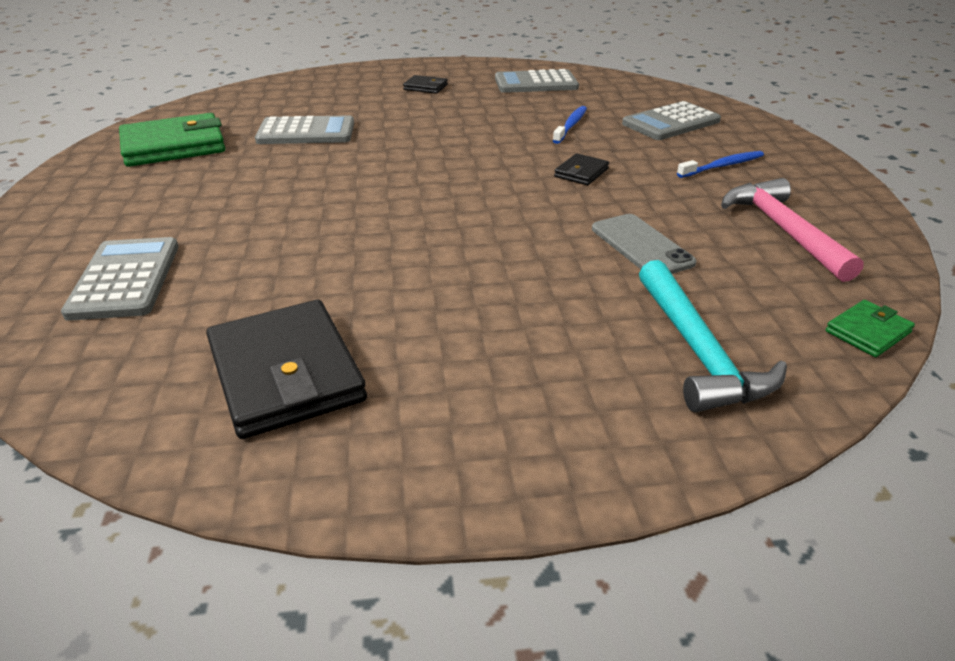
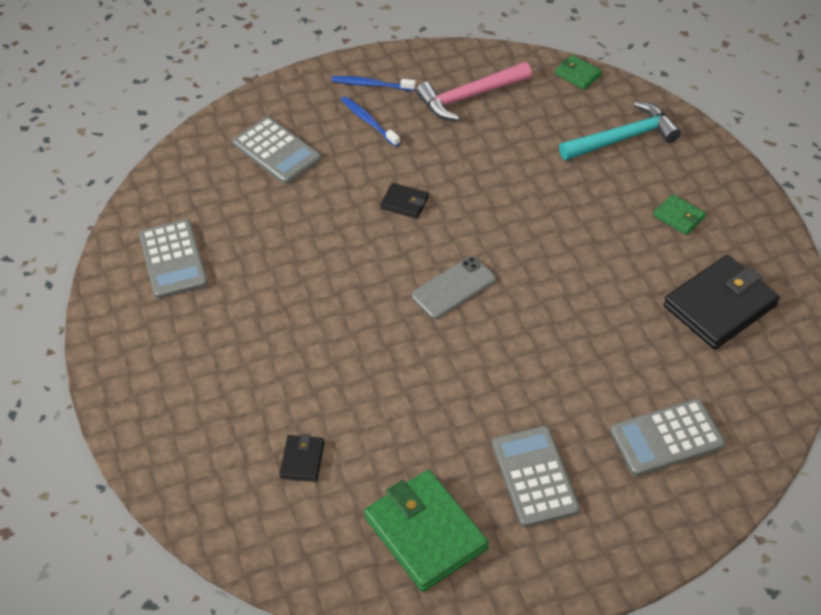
camera: 100 degrees left, 15 degrees up
(306, 132) = (361, 426): grey calculator -> grey calculator (535, 476)
(425, 87) = (199, 356): black wallet -> black wallet (302, 460)
(494, 373) = (679, 216): none -> green wallet
(570, 125) = (298, 219): blue toothbrush -> blue toothbrush (371, 85)
(641, 246) = (515, 163): grey phone -> grey phone (453, 288)

